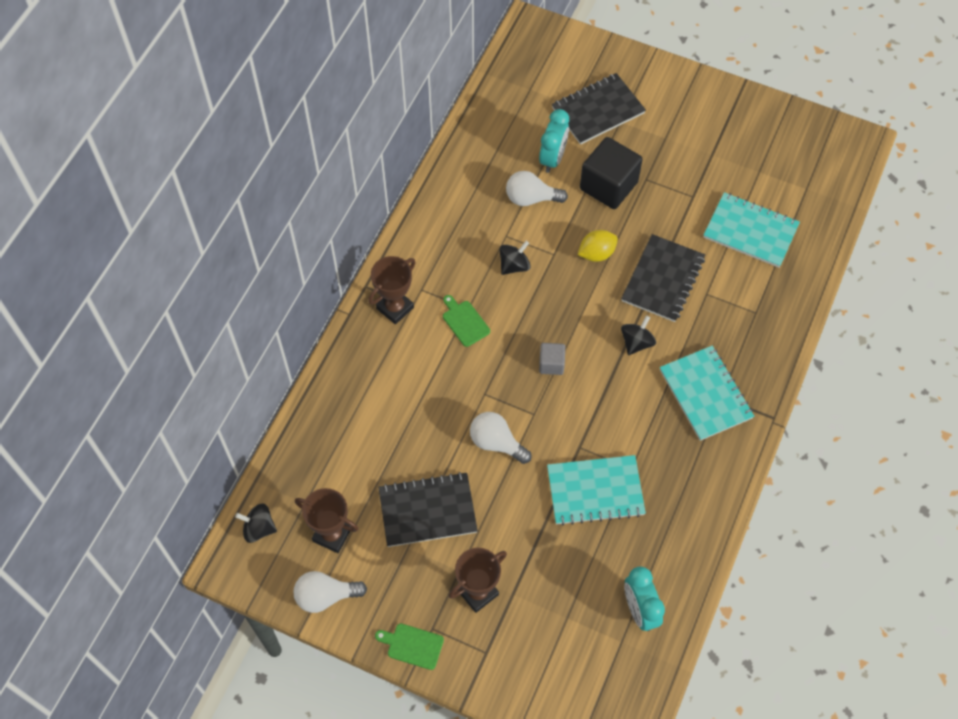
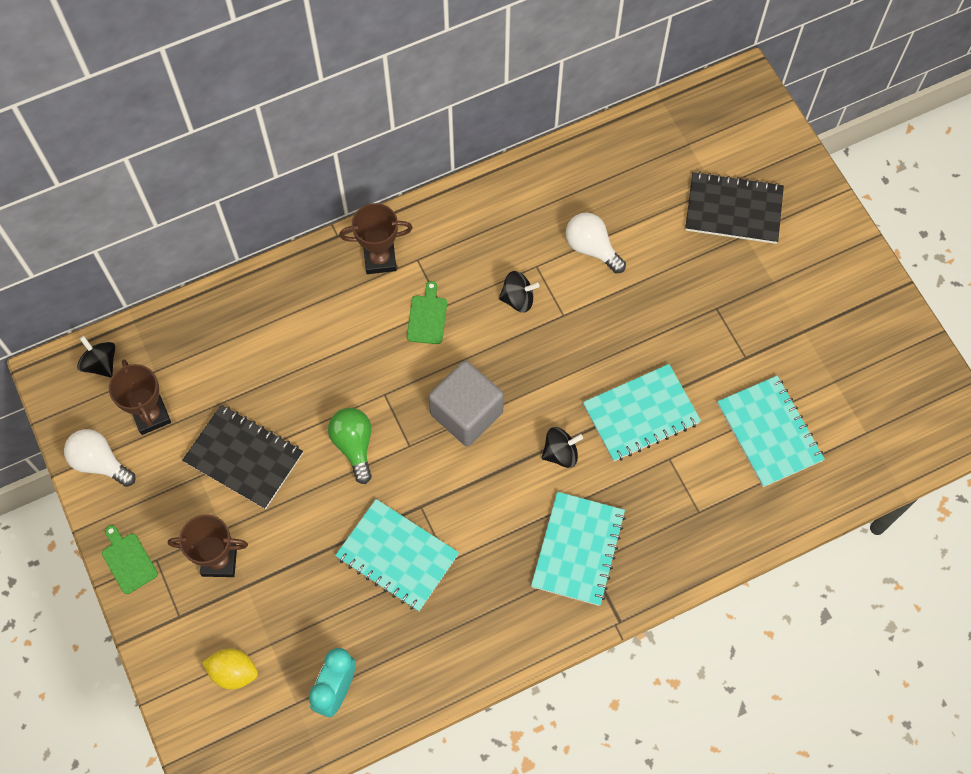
camera: 40 degrees right, 5 degrees up
(496, 443) = (354, 445): white light bulb -> green light bulb
(551, 364) = (466, 413): grey cube -> grey cube, size x1.97
(552, 158) = (647, 225): turquoise clock -> none
(596, 253) = (602, 344): yellow lemon -> yellow lemon (233, 672)
(608, 186) = (674, 289): black cube -> none
(663, 279) = (641, 414): black notebook -> turquoise notebook

